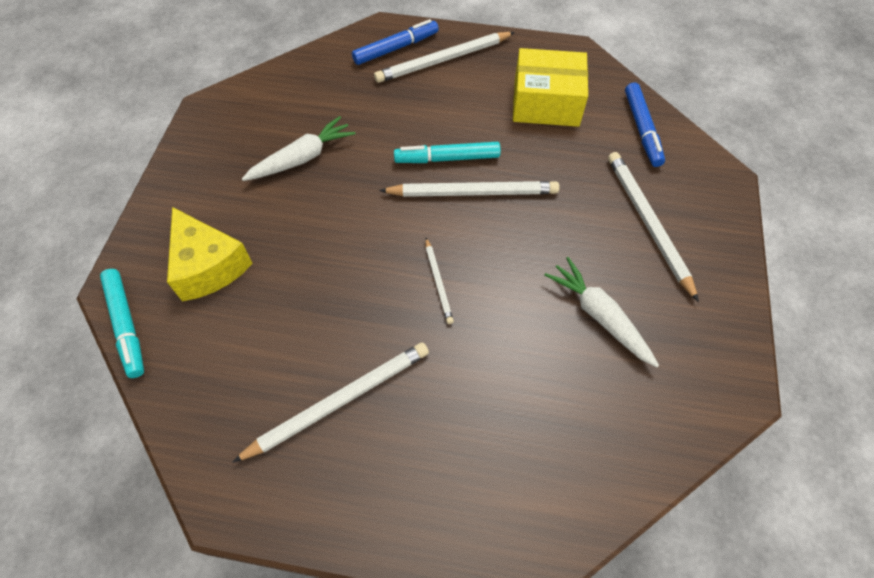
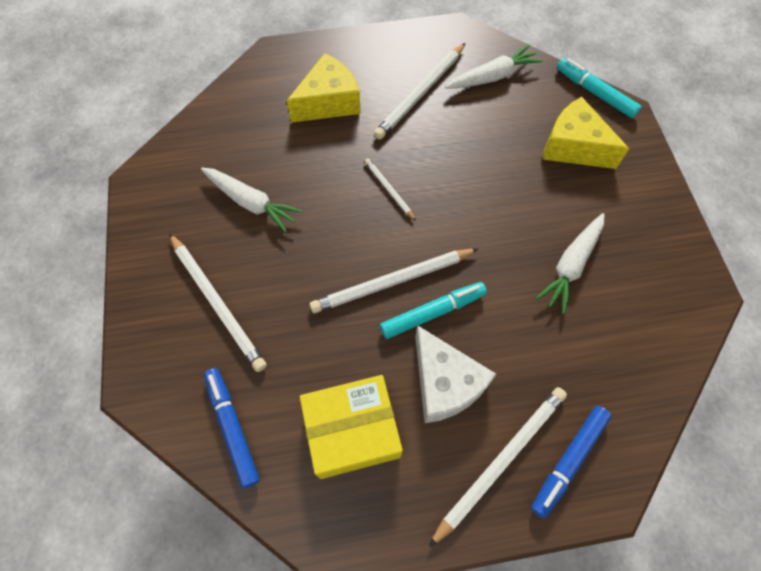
camera: 160 degrees right, 5 degrees up
(231, 395) = (492, 77): none -> white carrot
(461, 110) = (445, 383): none -> white cheese
(468, 430) = (329, 102): none -> yellow cheese

